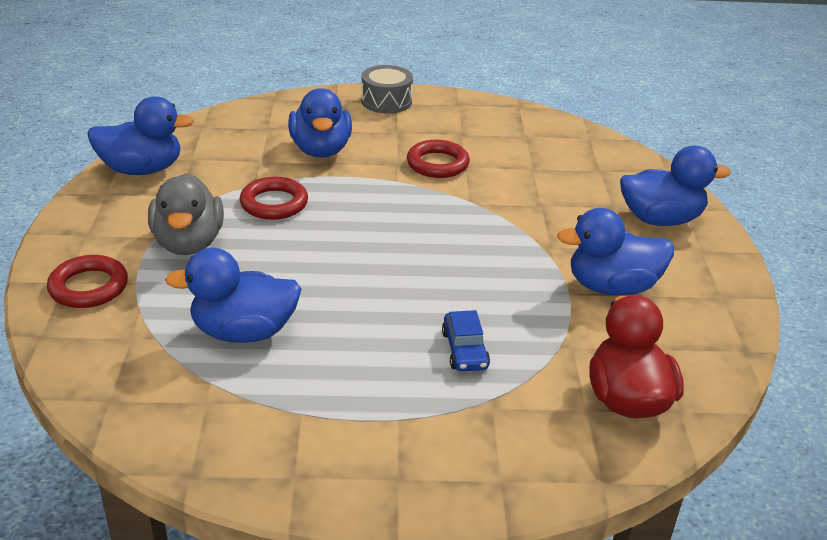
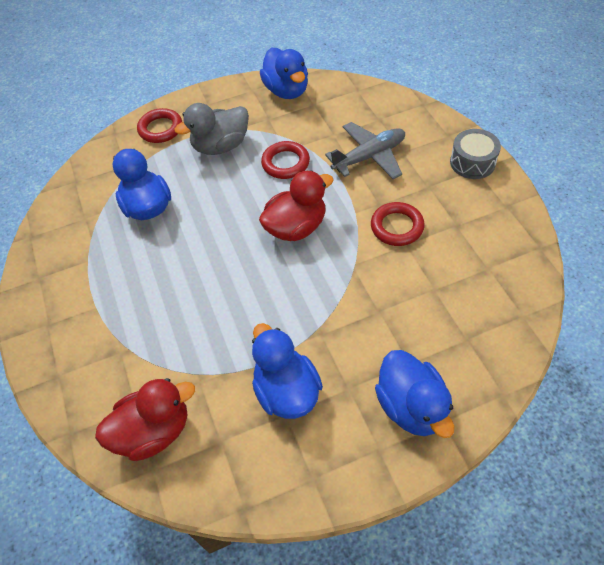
camera: 75 degrees right, 20 degrees up
(321, 150) = (369, 157): blue duck -> grey plane
(386, 223) = (296, 227): none -> red duck
(464, 350) = (172, 319): blue car -> none

